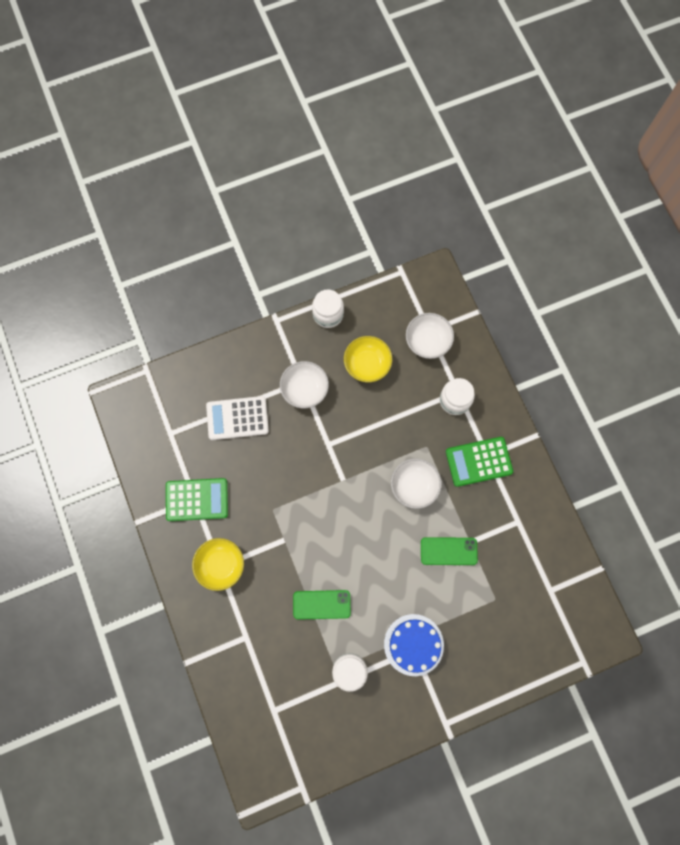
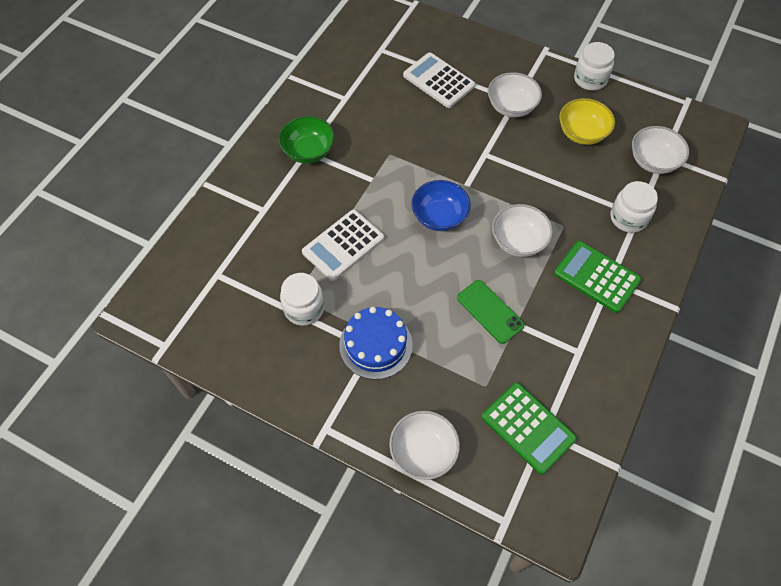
camera: 50 degrees right, 15 degrees down
(197, 499) = (346, 100): green calculator -> green calculator (528, 428)
(221, 565) = (308, 151): yellow bowl -> green bowl
(321, 604) = (343, 245): green phone -> white calculator
(353, 520) = (439, 217): none -> blue bowl
(507, 675) = (423, 452): none -> white bowl

